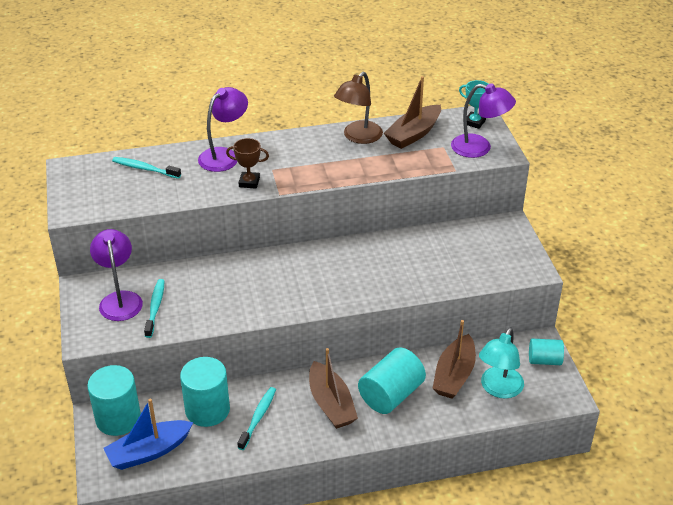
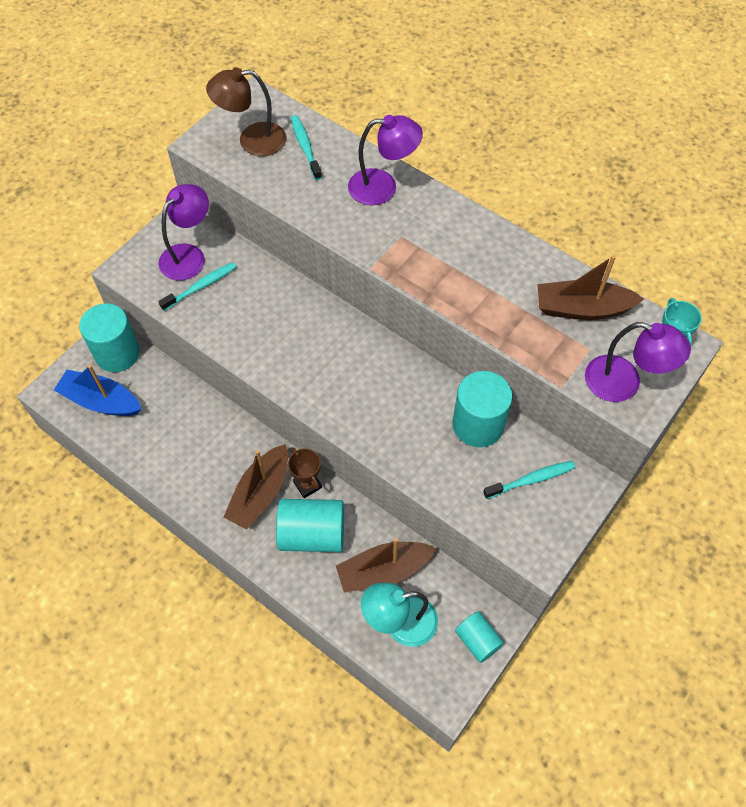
camera: 50 degrees right, 20 degrees up
(207, 410) = (176, 406): turquoise cylinder -> turquoise cylinder (478, 425)
(249, 182) = (363, 233): brown trophy -> brown trophy (307, 485)
(258, 418) = (198, 450): turquoise toothbrush -> turquoise toothbrush (531, 480)
(358, 137) = (524, 267): brown lamp -> brown lamp (252, 140)
(479, 148) = (624, 383): purple lamp -> purple lamp turned 45 degrees counterclockwise

